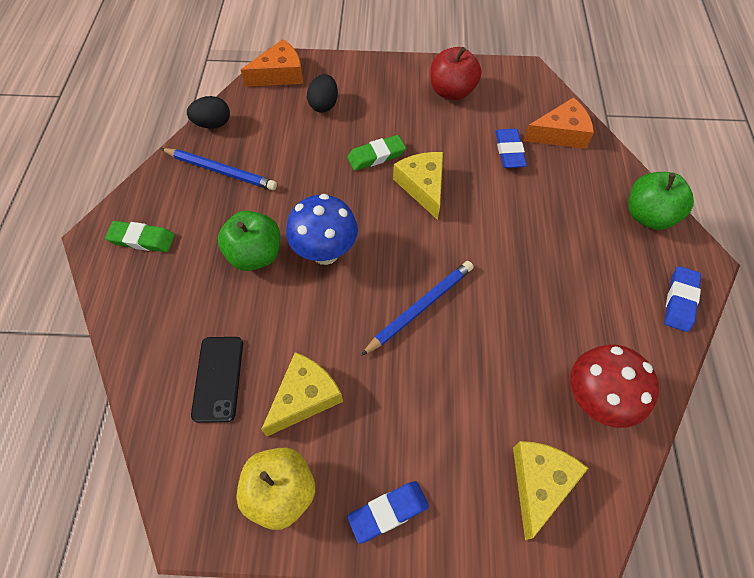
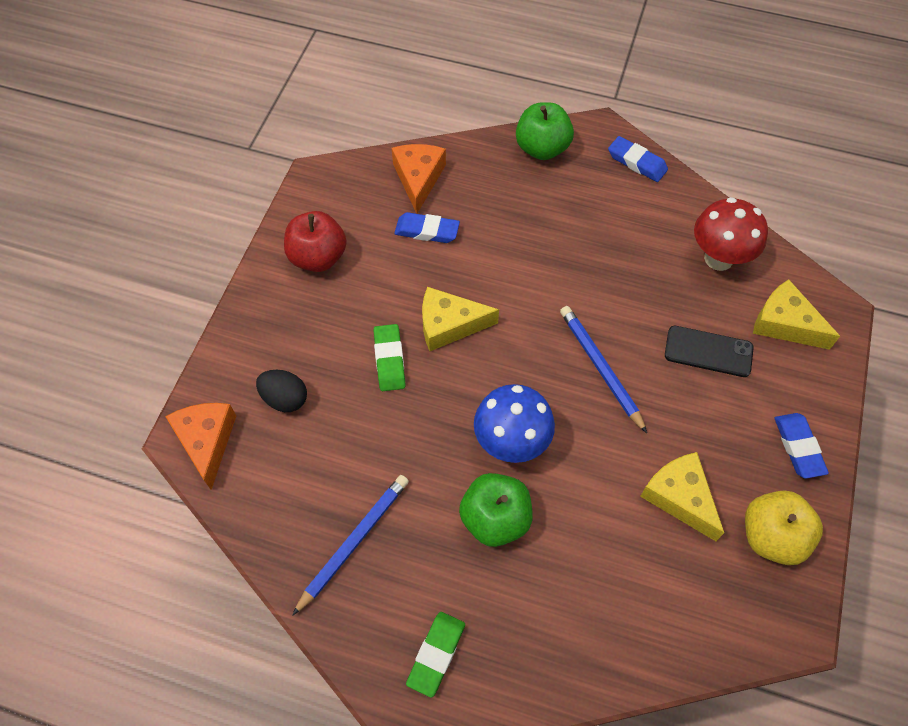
camera: 75 degrees left, 0 degrees up
(213, 124) = (266, 542): black egg -> none
(218, 378) = (645, 582): black phone -> black phone (708, 352)

